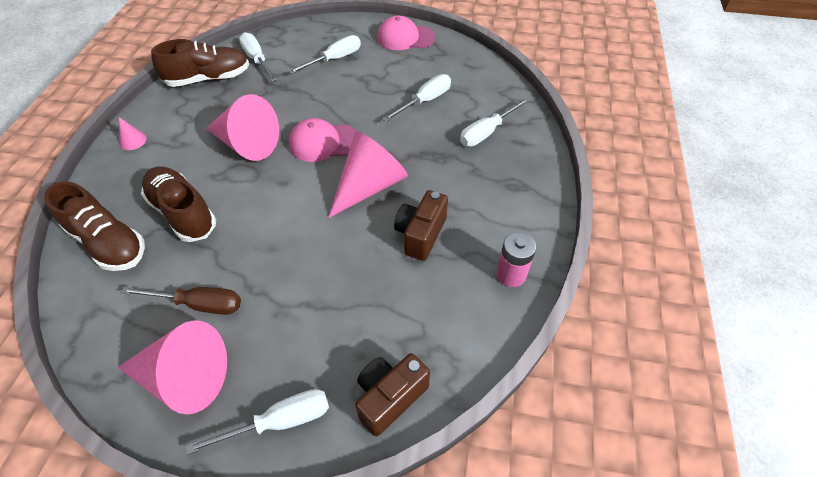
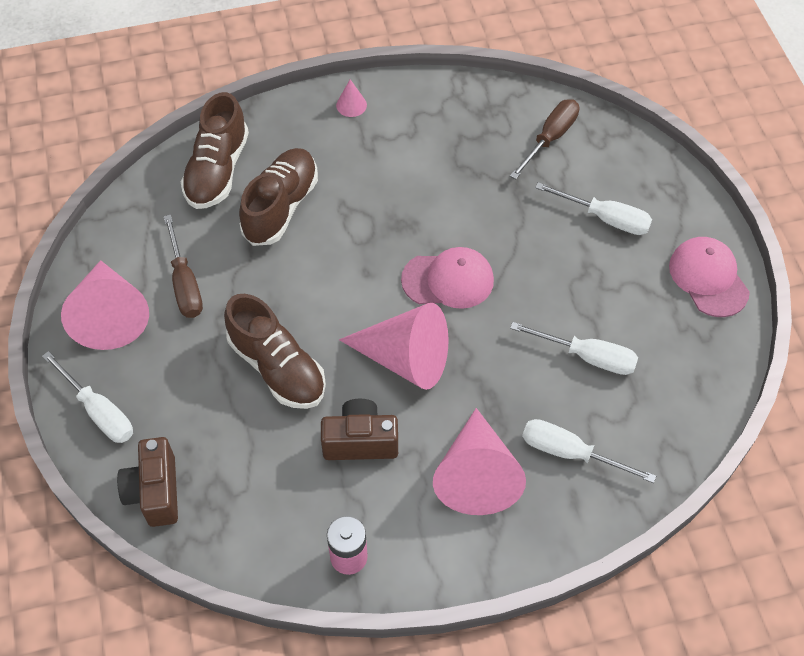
camera: 65 degrees right, 5 degrees up
(208, 79) = (486, 111): brown shoe -> brown shoe (277, 367)
(246, 144) = (404, 207): pink cone -> pink cone (476, 474)
(257, 60) = (550, 138): white screwdriver -> brown screwdriver
(323, 142) = (448, 280): pink cap -> pink cap turned 120 degrees clockwise
(389, 397) = (155, 492): brown camera -> brown camera turned 120 degrees counterclockwise

